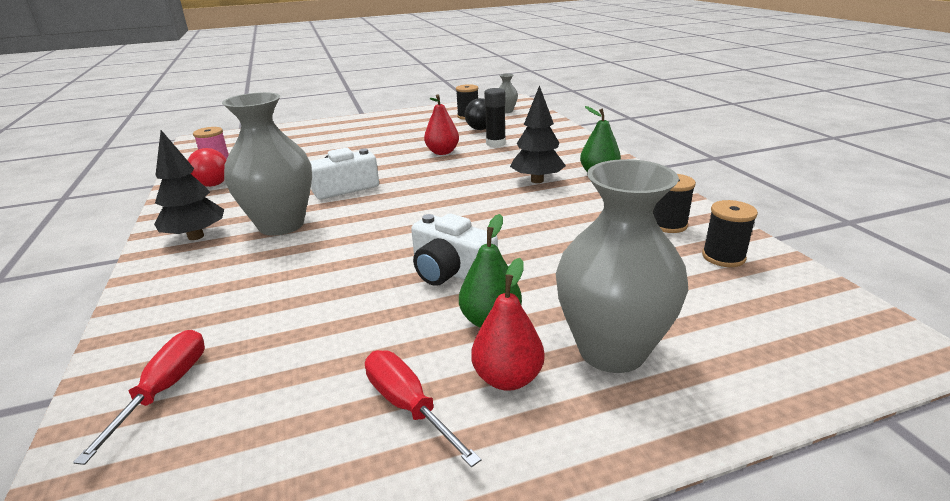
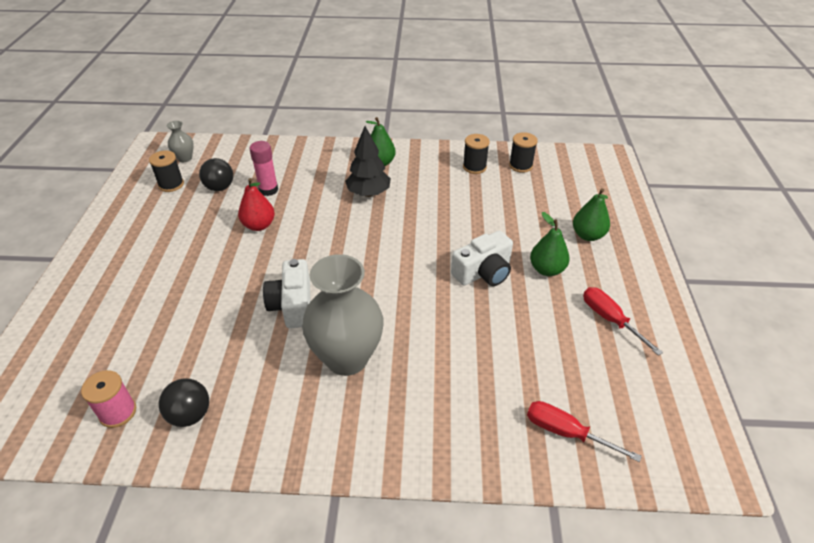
camera: 70 degrees left, 15 degrees up
(196, 236) = (330, 426): black tree -> none
(213, 185) = (190, 415): red ball -> black ball
(407, 405) = (609, 319): red screwdriver -> red screwdriver turned 75 degrees clockwise
(495, 143) = (268, 190): black glue stick -> pink glue stick
(507, 378) = (598, 277): red pear -> none
(612, 350) = (587, 235): grey vase -> green pear

